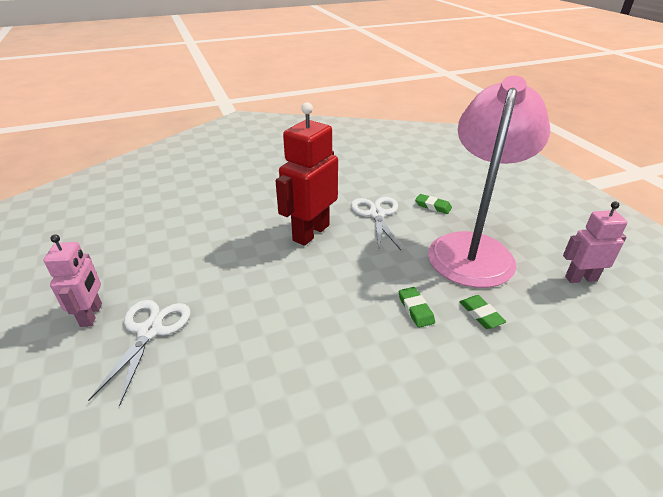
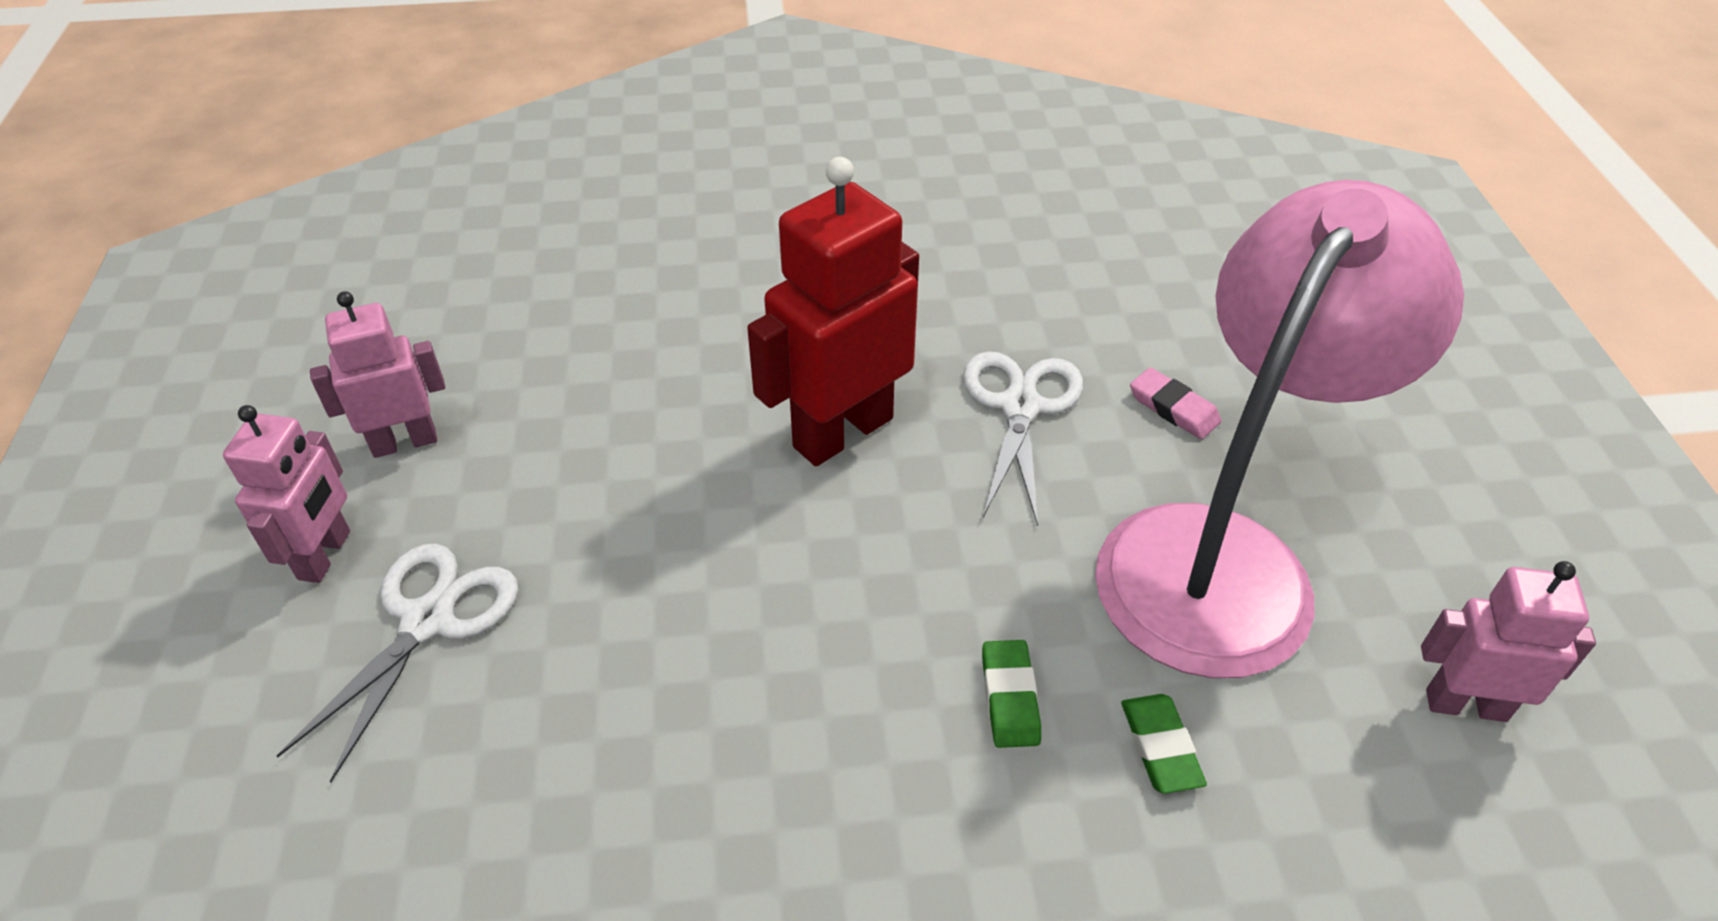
camera: 15 degrees right, 10 degrees up
(119, 266) = (404, 442): none -> pink robot
(433, 206) = (1173, 408): green eraser -> pink eraser

